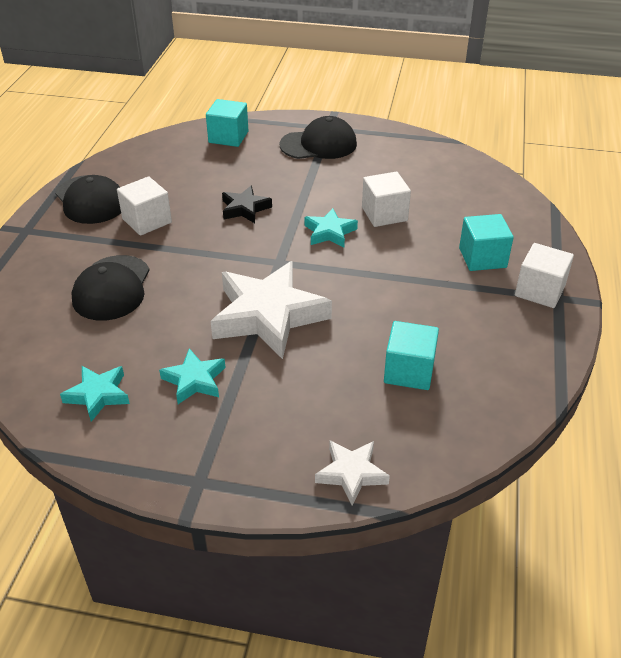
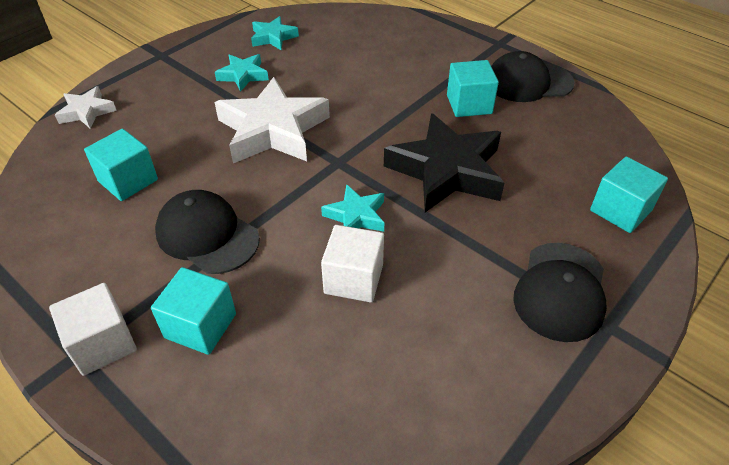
camera: 120 degrees right, 5 degrees up
(112, 288) = (383, 65): black cap -> black cap (207, 235)
(147, 221) = (469, 104): white cube -> turquoise cube
(245, 209) = (446, 170): black star -> black star, size x1.99

